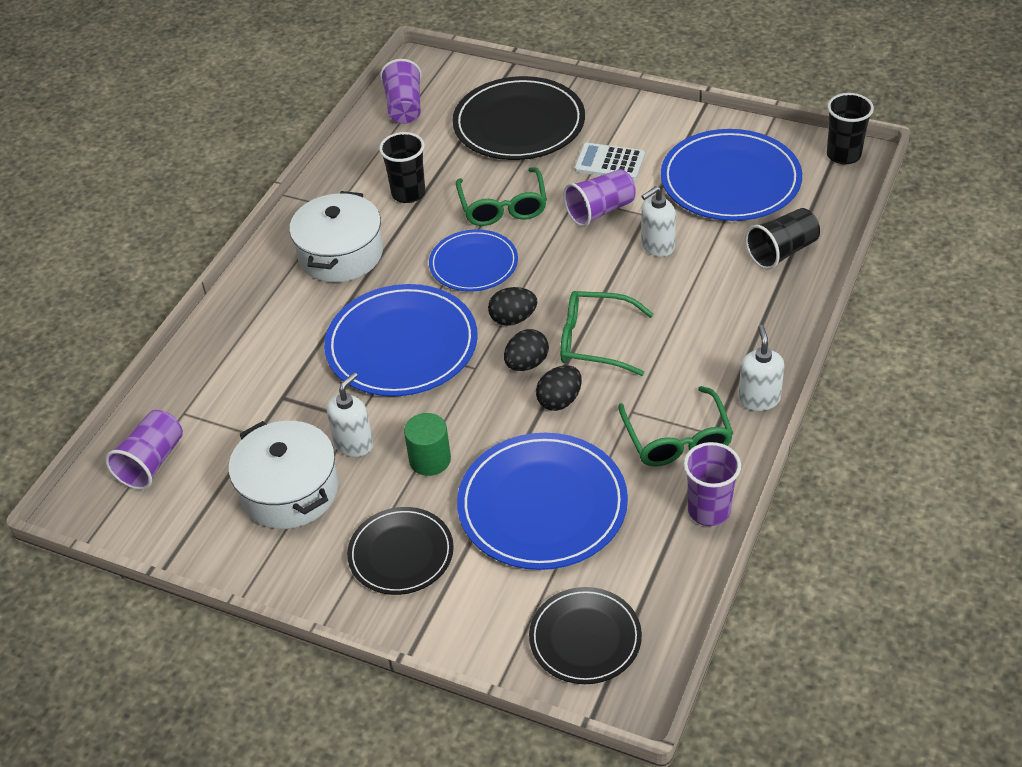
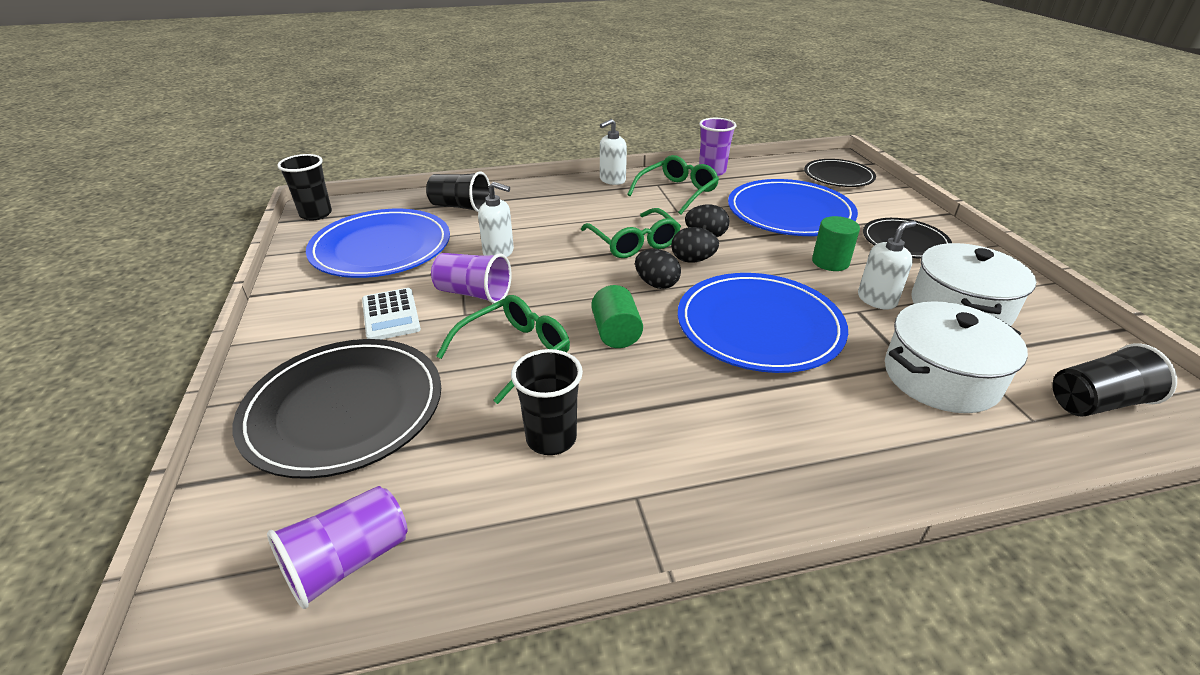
camera: 130 degrees left, 10 degrees down
(152, 462) = (1096, 402): purple cup -> black cup
(341, 254) = (706, 437): white pot -> white pot (940, 377)
(354, 444) = (877, 300): white soap dispenser -> white soap dispenser turned 150 degrees clockwise
(473, 264) = (616, 333): blue plate -> green cylinder

